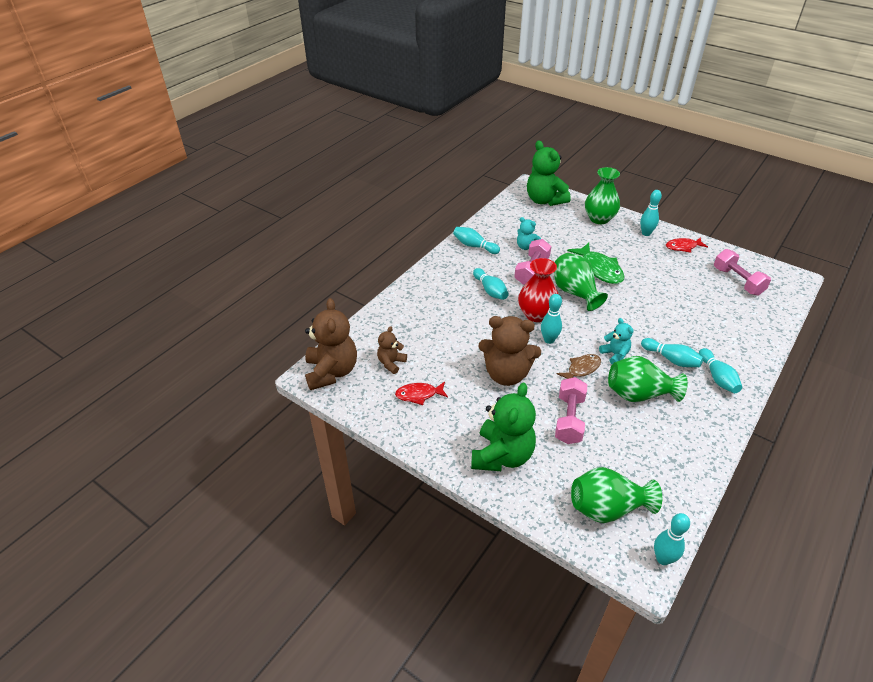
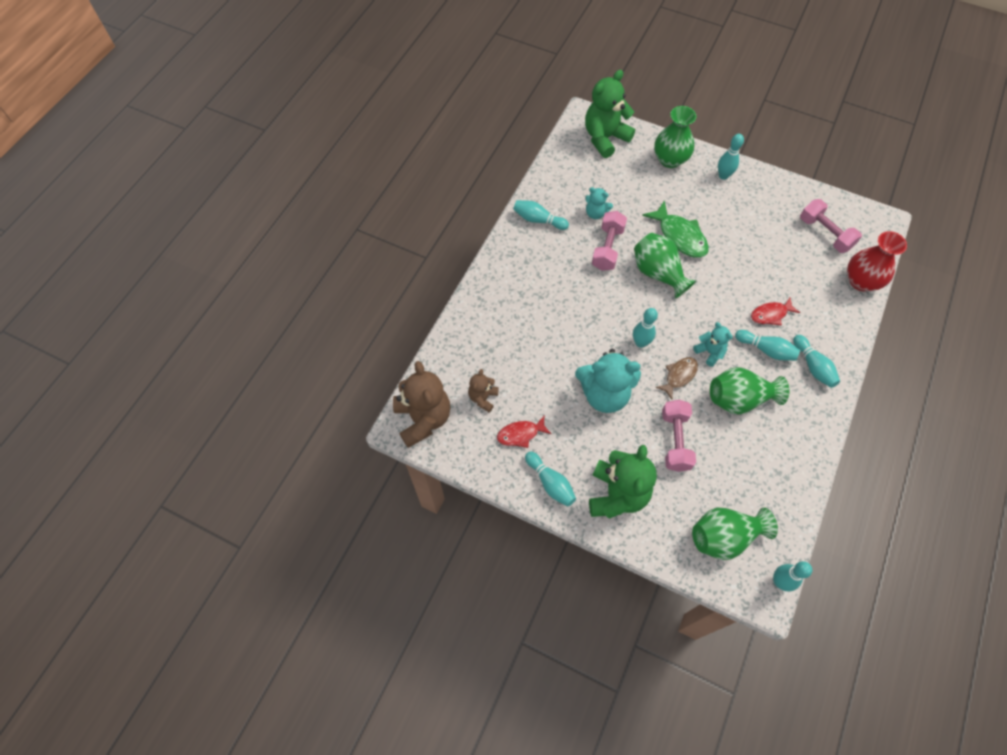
camera: 10 degrees left, 20 degrees up
(490, 290) = (568, 283): turquoise bowling pin -> turquoise bowling pin (550, 483)
(506, 374) = (604, 394): brown teddy bear -> turquoise teddy bear
(536, 314) = (622, 310): red vase -> red vase (861, 281)
(544, 200) = (605, 138): green teddy bear -> green teddy bear turned 90 degrees clockwise
(683, 247) = (765, 191): red fish -> red fish (770, 314)

